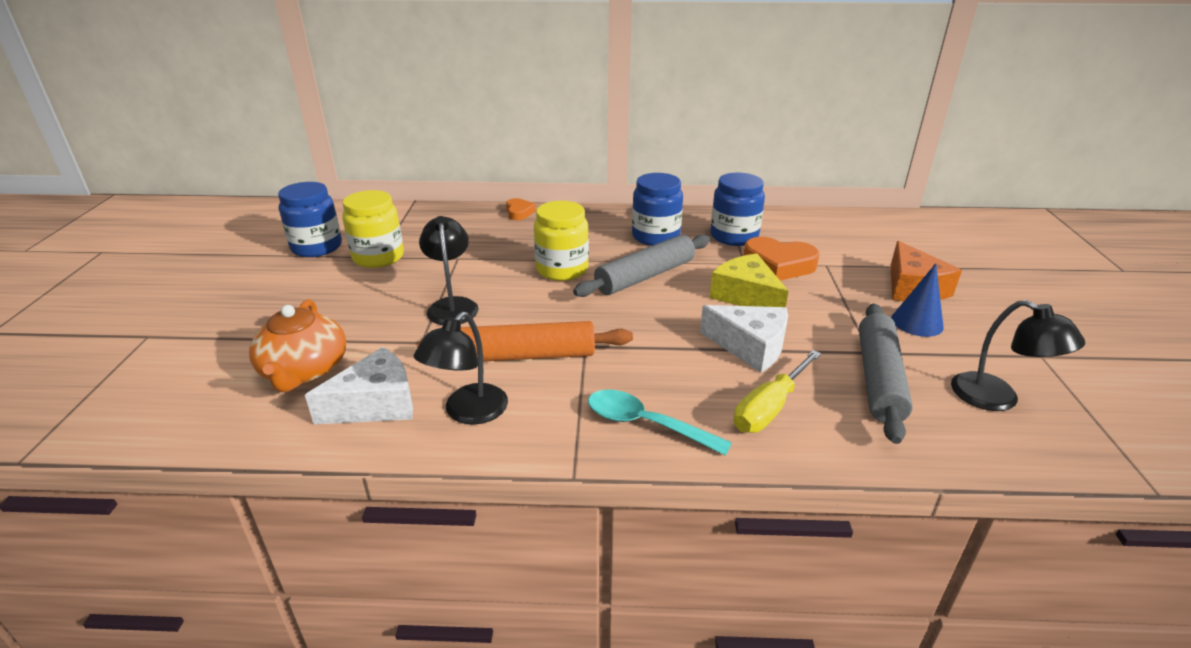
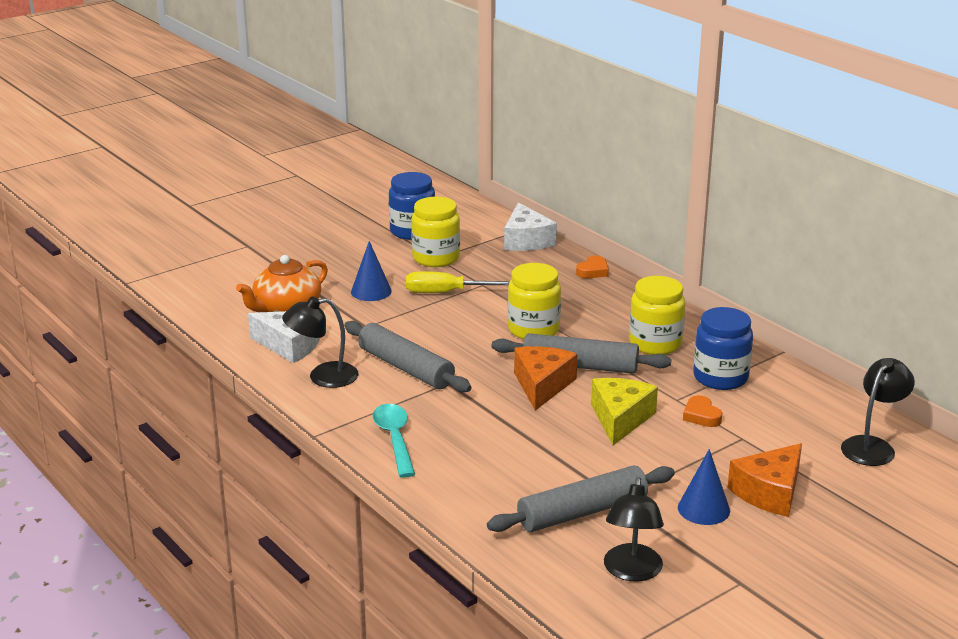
camera: 50 degrees right, 5 degrees down
(368, 310) = (371, 291): none -> blue cone
(452, 305) = (421, 315): black lamp -> black lamp (872, 446)
(527, 356) = (405, 368): orange rolling pin -> grey rolling pin
(652, 304) = (542, 385): none -> orange cheese
(655, 236) = (655, 344): blue jar -> yellow jar
(750, 347) = (545, 445): white cheese -> white cheese (526, 240)
(769, 408) = (476, 478): yellow screwdriver -> yellow screwdriver (445, 293)
(778, 265) = (701, 416): orange heart -> orange heart, size x0.55

